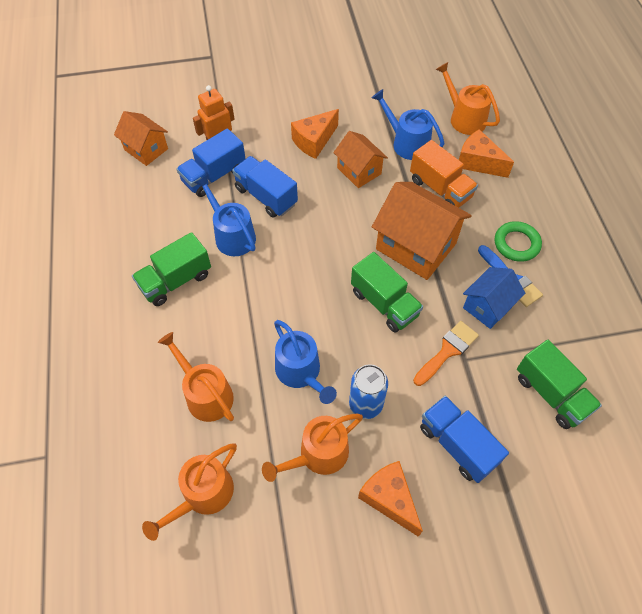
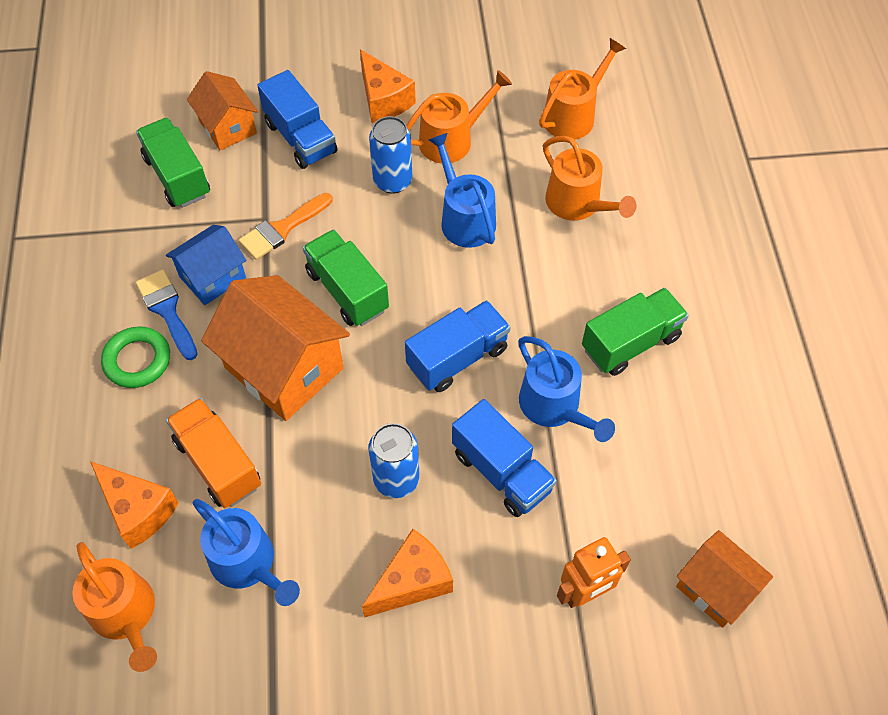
camera: 175 degrees left, 0 degrees up
(214, 176) = (589, 520): blue truck -> blue truck (457, 358)
(330, 188) = (396, 479): none -> blue can
(359, 171) = (343, 510): orange house -> orange house (228, 127)

